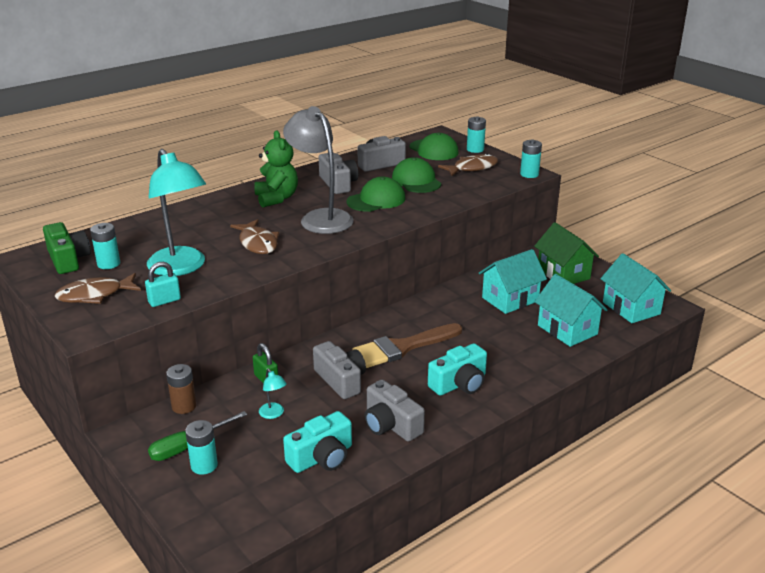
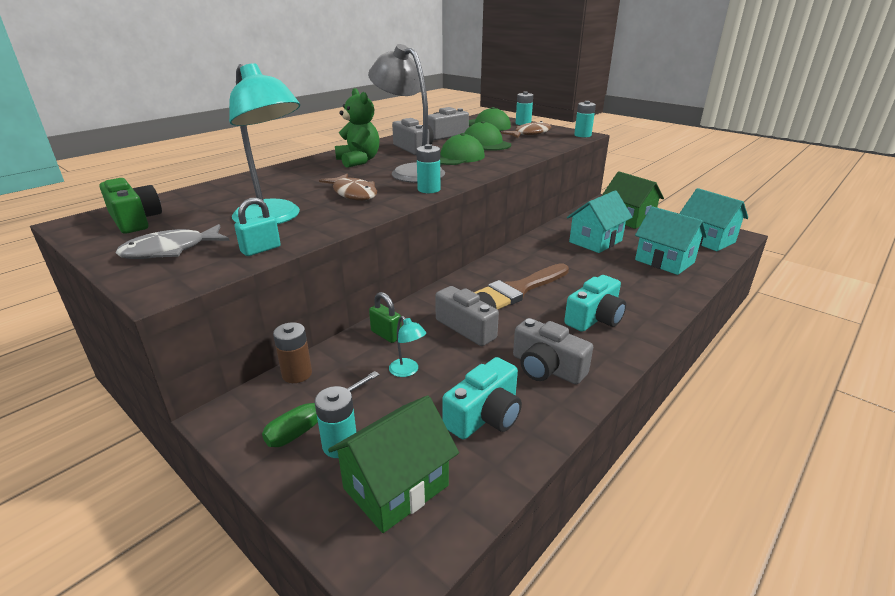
camera: 10 degrees left, 0 degrees up
(95, 295) = (170, 250): brown fish -> grey fish
(108, 264) = (185, 221): turquoise battery -> turquoise battery (429, 189)
(236, 499) = (396, 487): none -> green house

